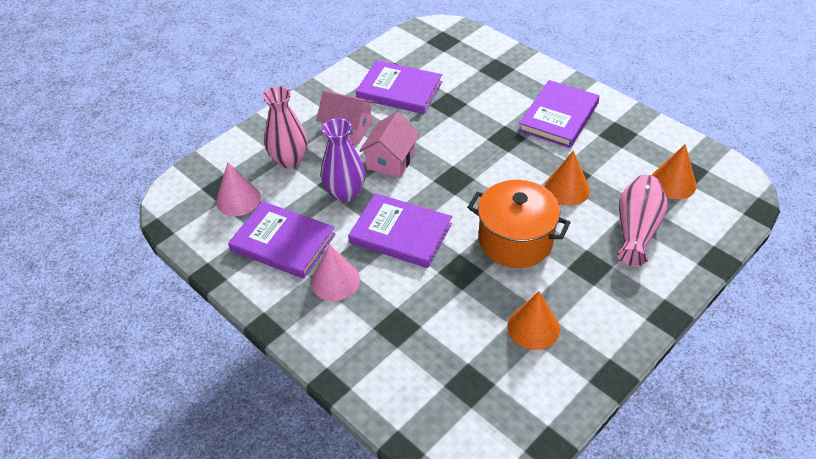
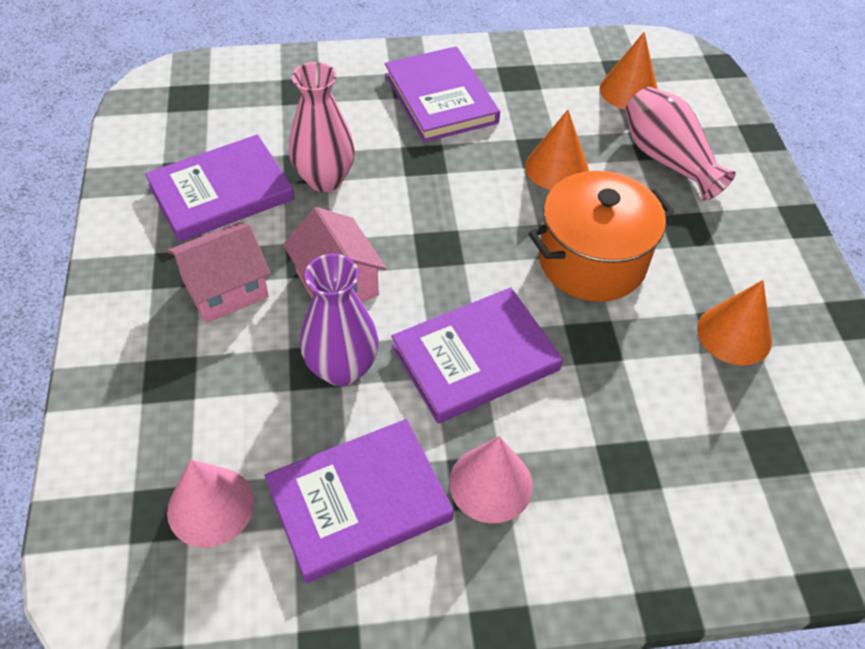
camera: 55 degrees left, 5 degrees up
(289, 160) = (205, 391): pink vase -> pink vase (325, 179)

